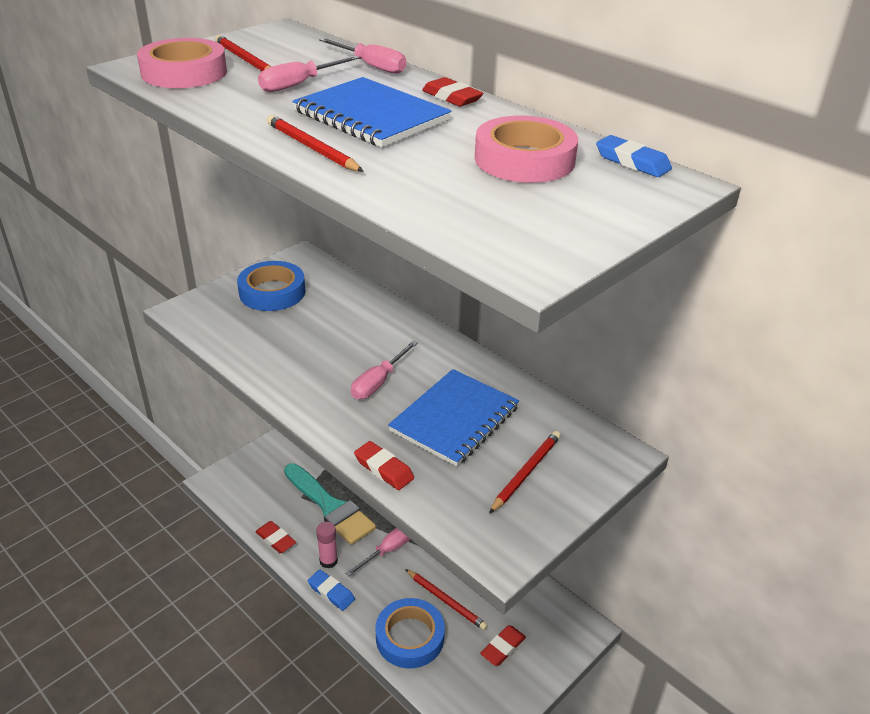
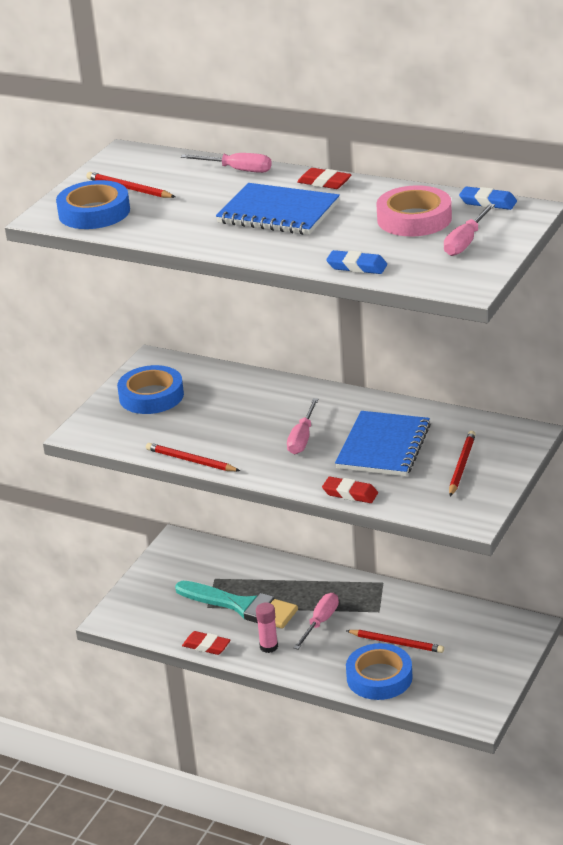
camera: 15 degrees left, 5 degrees down
(184, 72) = (94, 212): pink tape -> blue tape
(299, 84) = (197, 200): pink screwdriver -> pink screwdriver (466, 242)
(312, 148) = (260, 247): red pencil -> red pencil (191, 460)
(331, 592) = (287, 668): blue eraser -> blue eraser (357, 267)
(503, 648) = (465, 660): red eraser -> none

